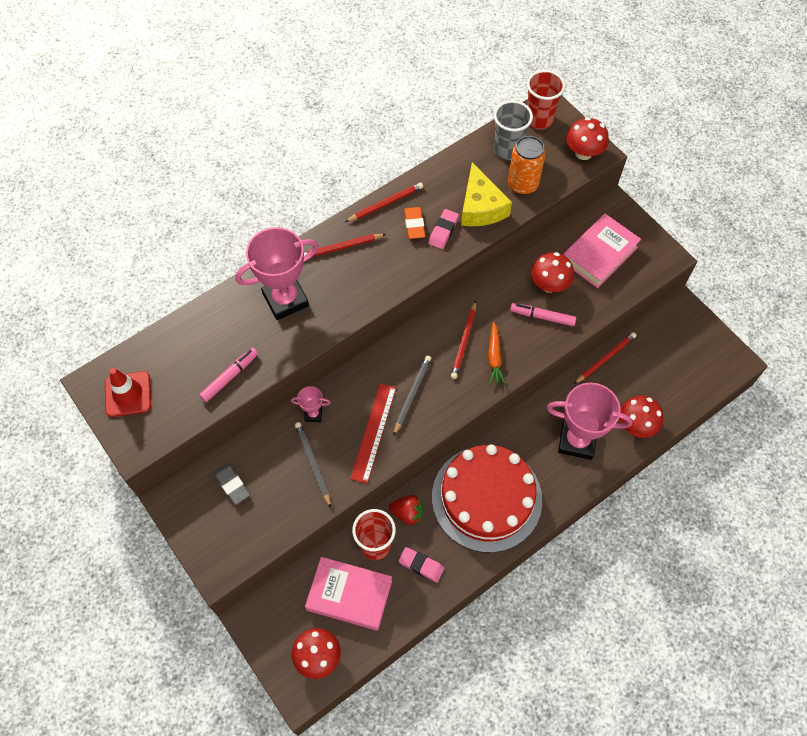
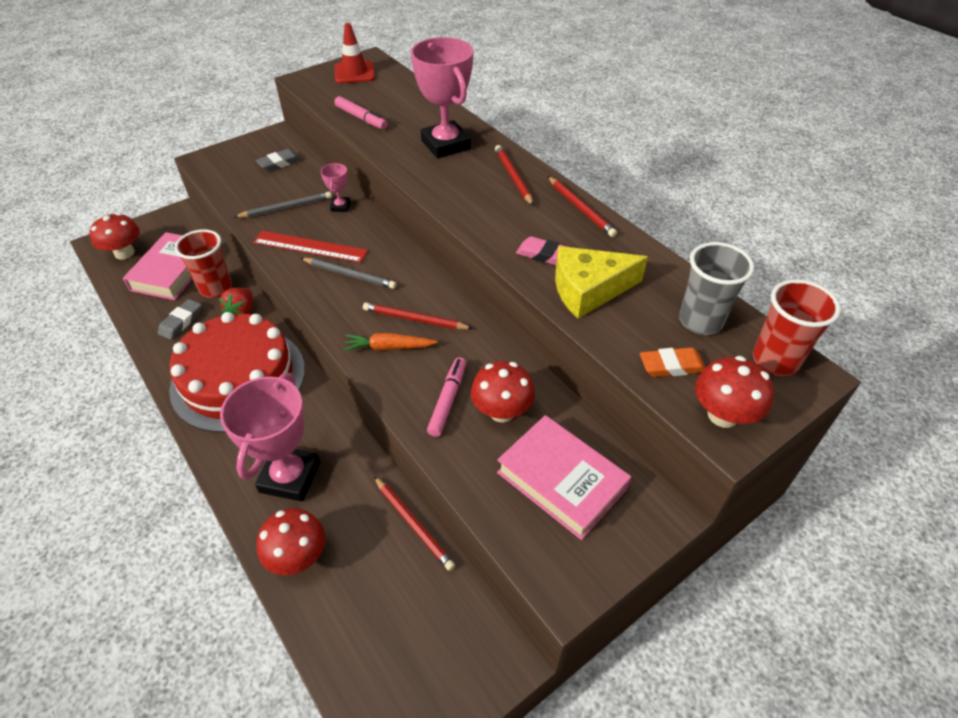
camera: 90 degrees right, 15 degrees down
(414, 225) = (551, 231): orange eraser -> orange eraser (671, 366)
(421, 565) = (181, 322): pink eraser -> grey eraser
(522, 184) = (638, 335): orange can -> none

